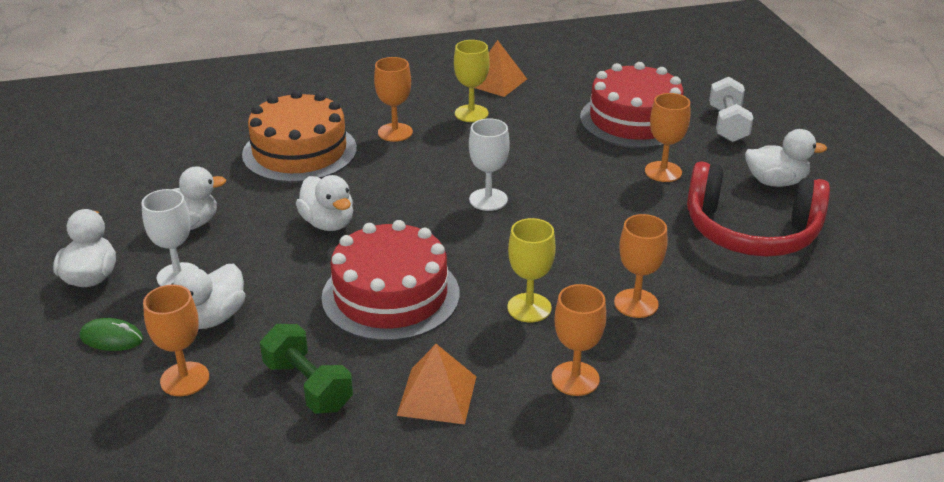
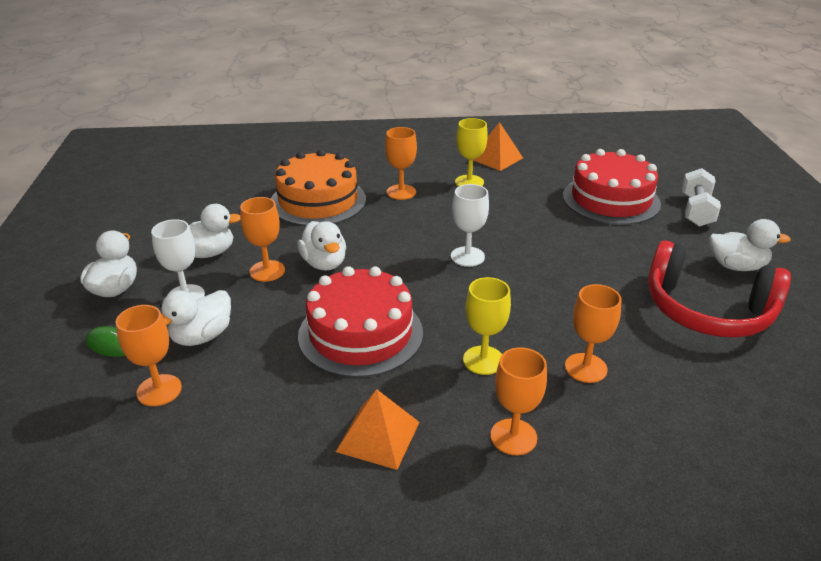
camera: 10 degrees right, 0 degrees up
(308, 386) = (263, 411): green dumbbell -> none
(663, 172) = (630, 247): orange goblet -> orange goblet (267, 271)

